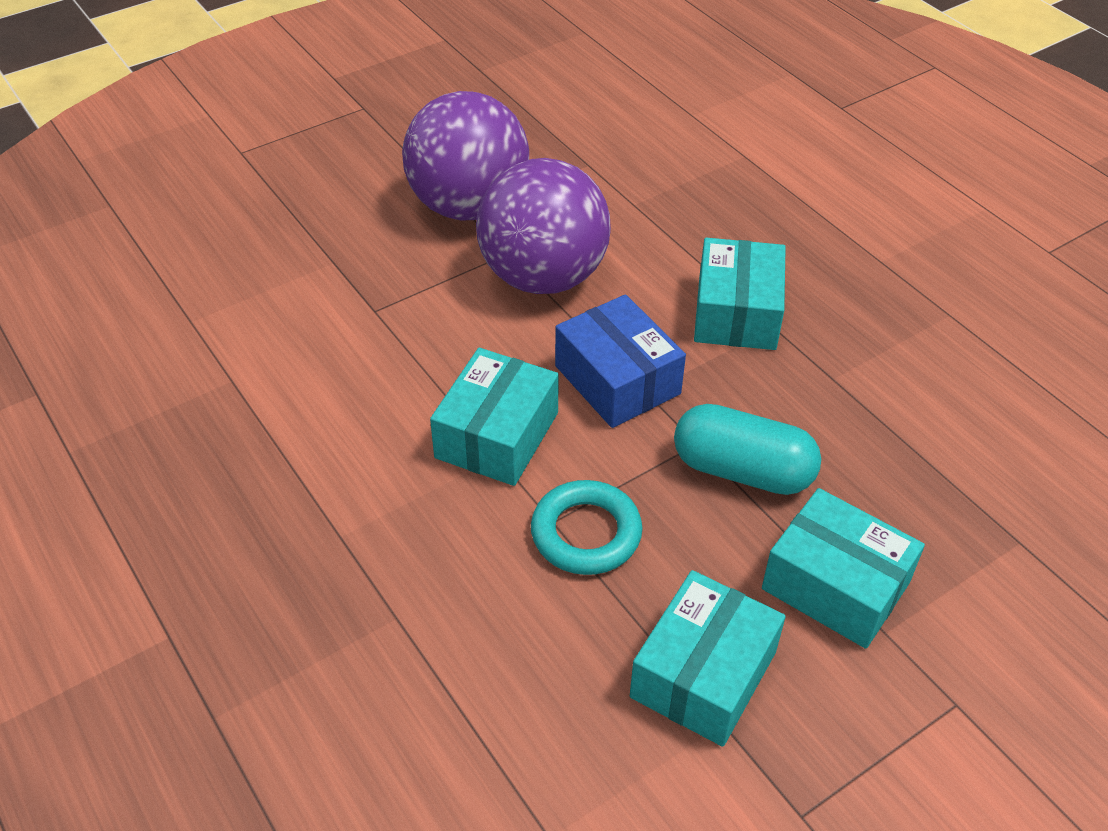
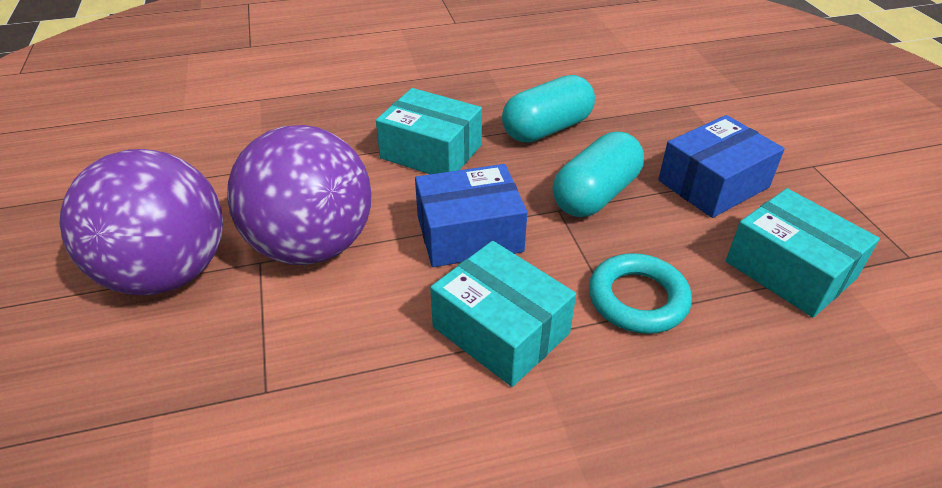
camera: 70 degrees left, 5 degrees down
(835, 585) = (713, 184): turquoise box -> blue box
(849, 401) = (547, 129): none -> turquoise capsule

